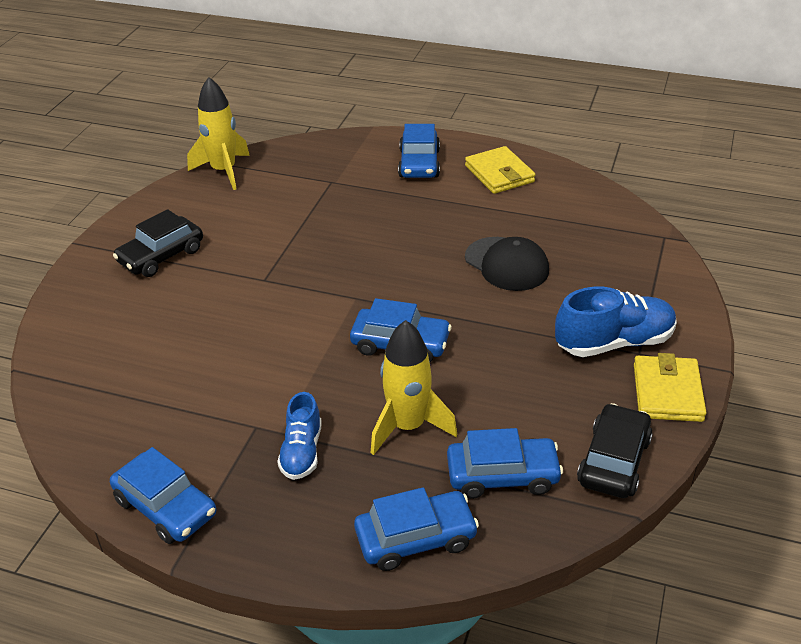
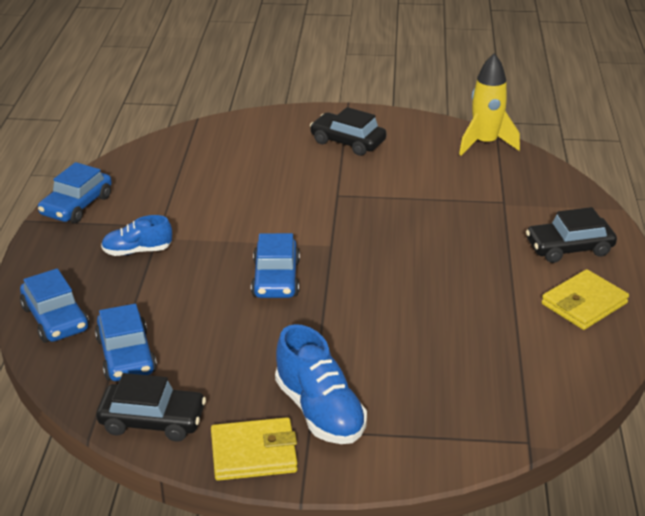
camera: 75 degrees right, 5 degrees down
(408, 426) = (174, 297): yellow rocket -> none
(419, 164) = (569, 248): blue car -> black car
(506, 264) = (420, 326): black cap -> none

